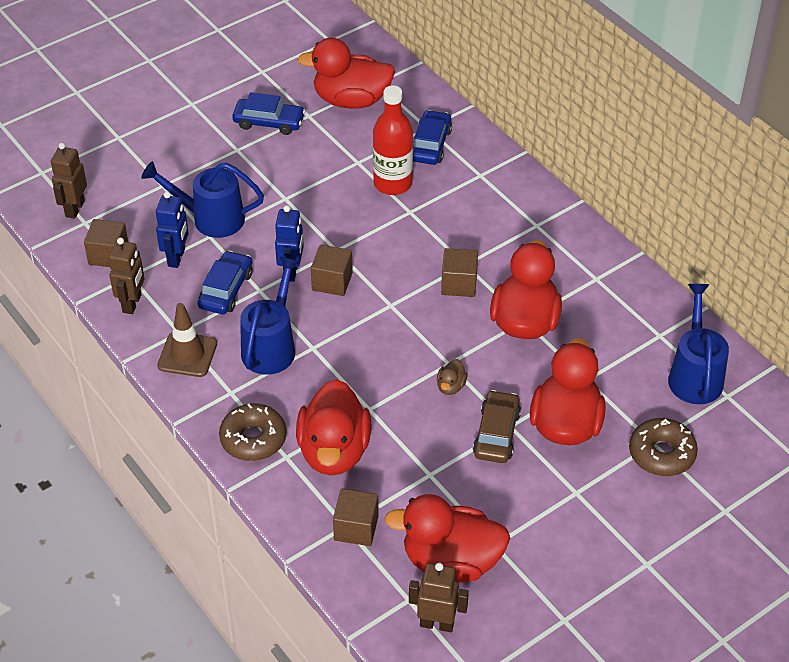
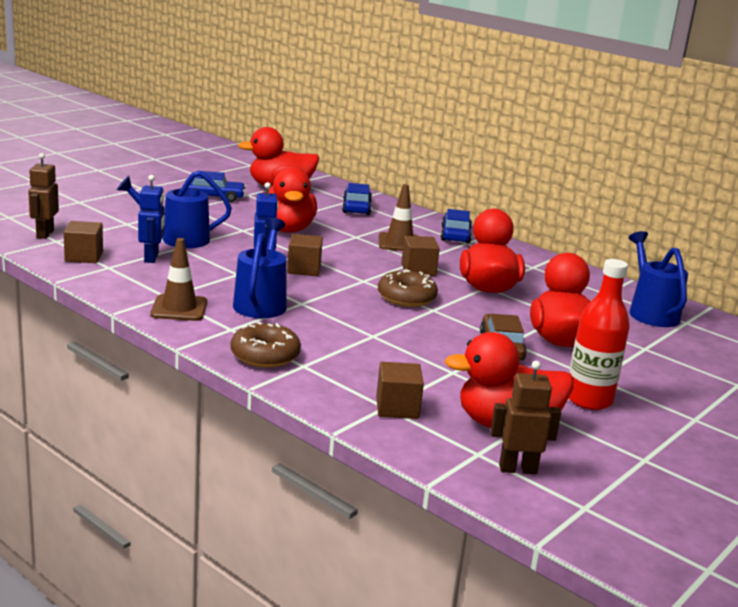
camera: 15 degrees left, 25 degrees down
(132, 303) = (114, 281): brown robot -> none
(226, 290) = (205, 274): blue car -> blue car (455, 235)
(334, 451) = (351, 361): red duck -> red duck (287, 229)
(392, 184) = (334, 224): red bottle -> red bottle (588, 400)
(451, 386) = (443, 322): brown duck -> none
(456, 226) = (399, 243): none -> brown traffic cone
(661, 454) = (656, 354): brown donut -> brown donut (406, 298)

